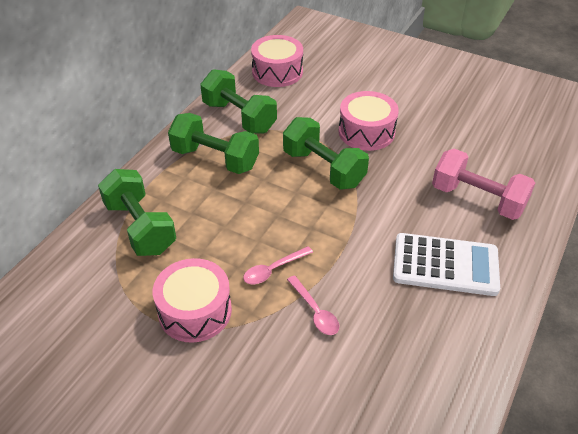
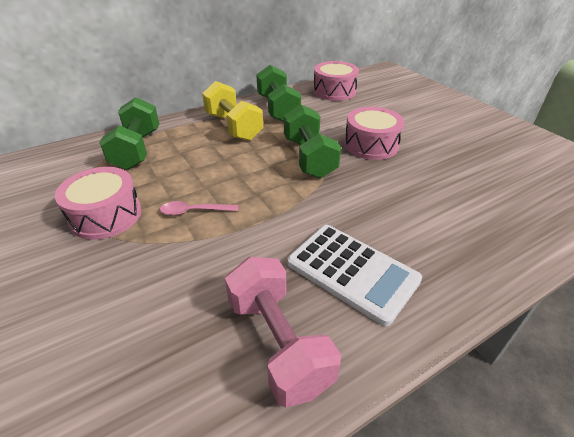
camera: 30 degrees right, 5 degrees down
(215, 159) = (233, 127): green dumbbell -> yellow dumbbell
(315, 312) = (192, 257): pink spoon -> none
(477, 199) = (438, 228): pink dumbbell -> pink dumbbell (278, 342)

